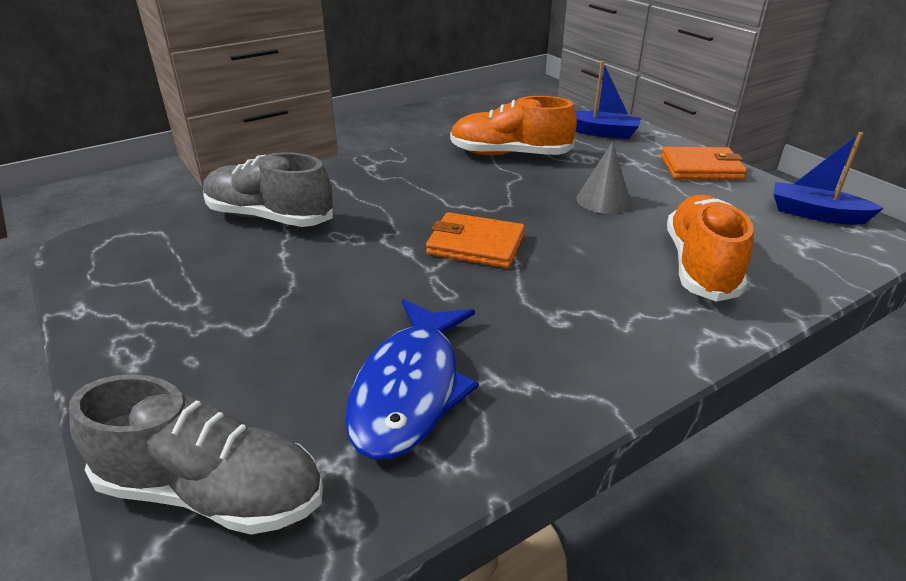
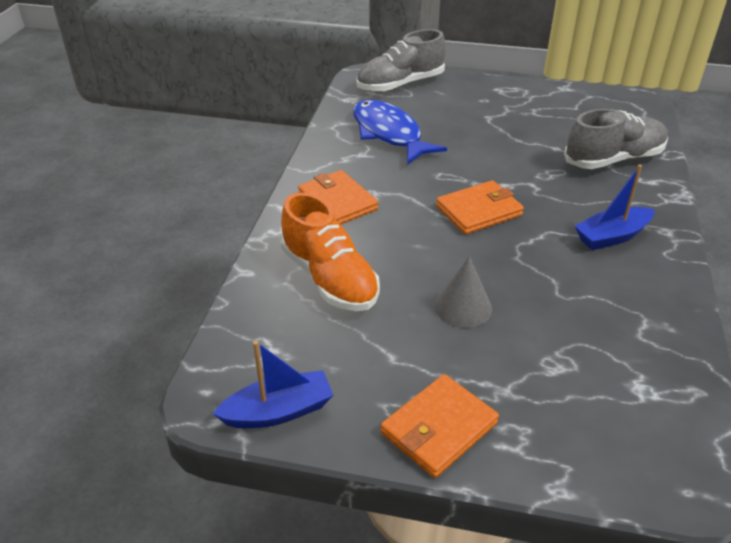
camera: 135 degrees right, 5 degrees up
(510, 154) = (615, 320): orange shoe -> none
(601, 132) = (610, 434): blue boat -> blue boat (612, 236)
(611, 331) = (337, 201): none -> orange wallet

